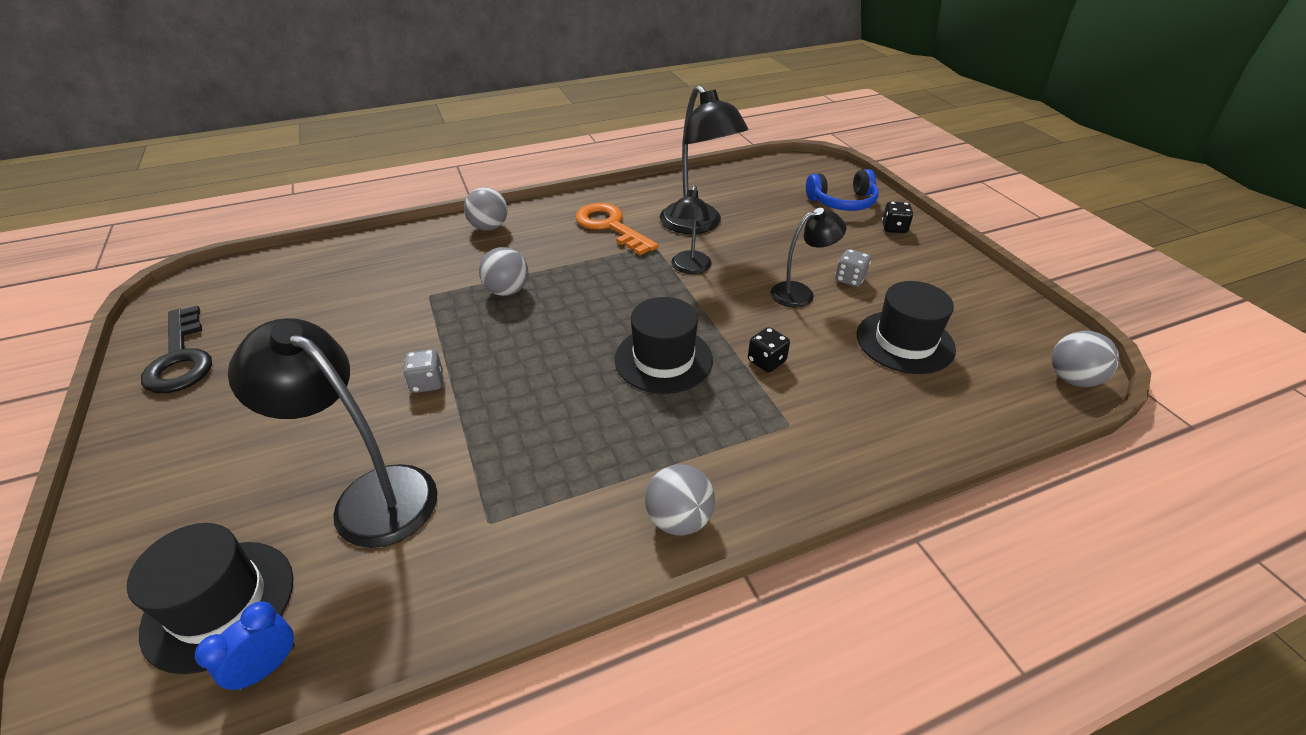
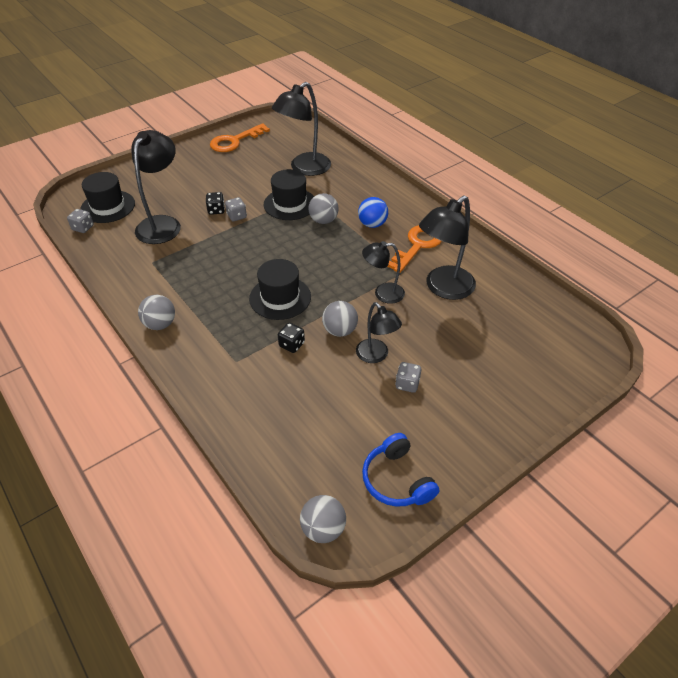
camera: 75 degrees right, 5 degrees up
(180, 358) = (235, 141): black key -> orange key
(268, 667) = (83, 228): blue clock -> grey dice
(356, 289) = (304, 168): none -> black lamp
(489, 227) = (388, 194): grey ball -> grey ball (340, 331)
(545, 251) = (372, 224): none -> blue ball
(842, 202) = (534, 374): blue headphones -> blue headphones (396, 480)
(894, 228) = (506, 413): black dice -> black dice (216, 210)
(905, 342) = (337, 419): black hat -> black hat (290, 204)

